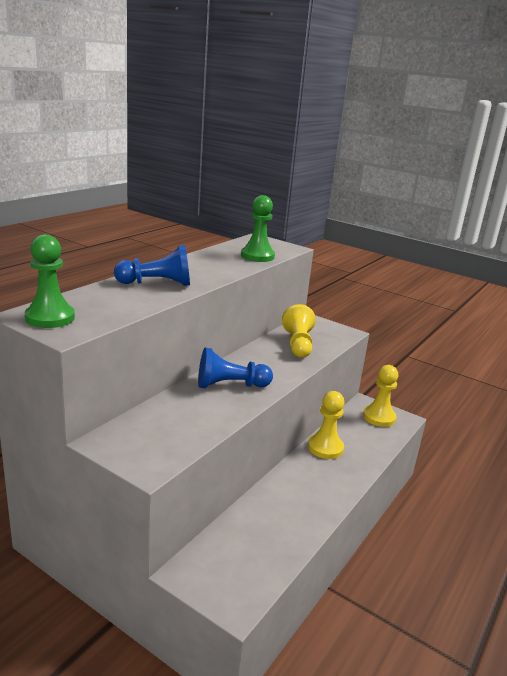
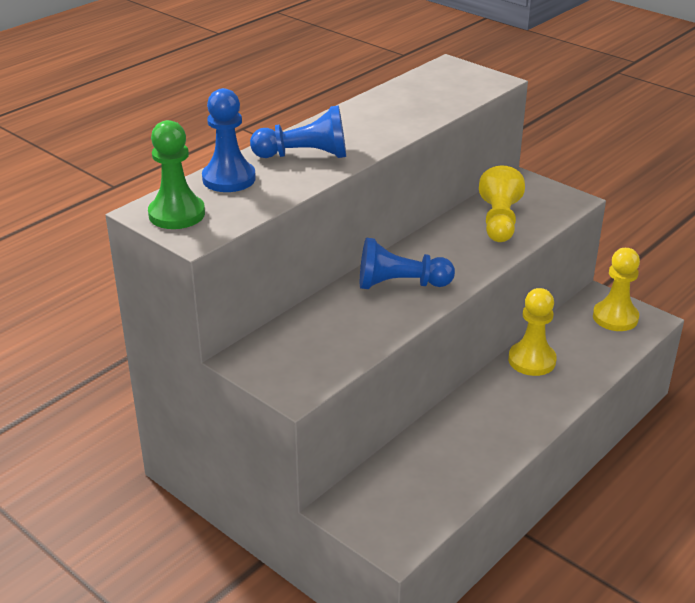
camera: 10 degrees right, 10 degrees up
(95, 296) = (229, 179): none -> blue pawn
(257, 256) = (444, 100): green pawn -> none

